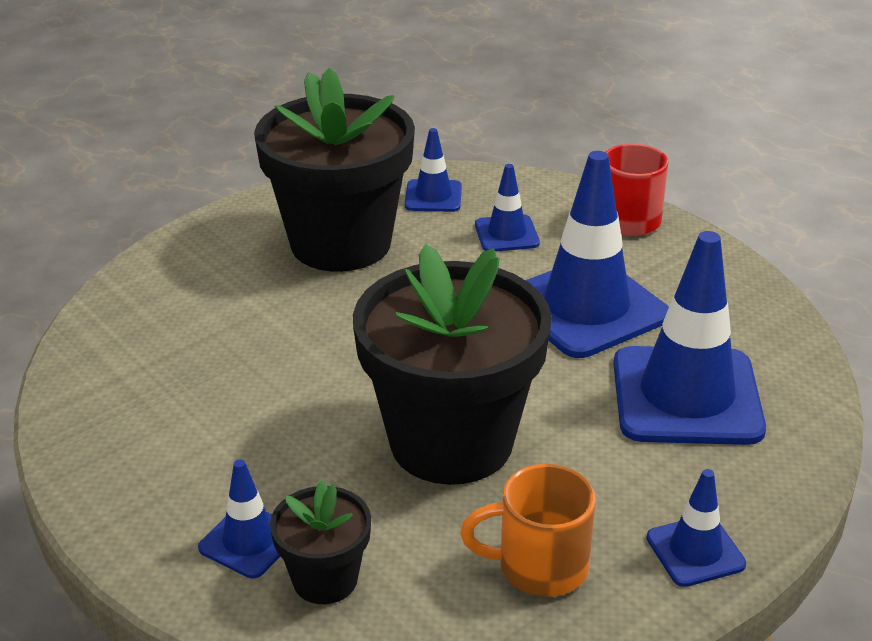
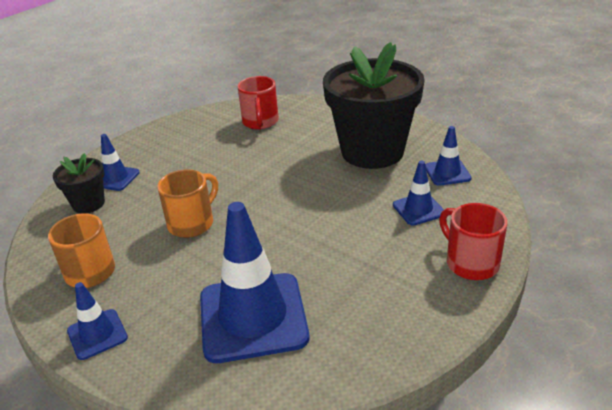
camera: 80 degrees right, 0 degrees up
(160, 340) = (260, 122): none -> red mug
(451, 442) = (192, 223): black flower pot -> orange mug
(586, 308) = (343, 257): blue traffic cone -> none

